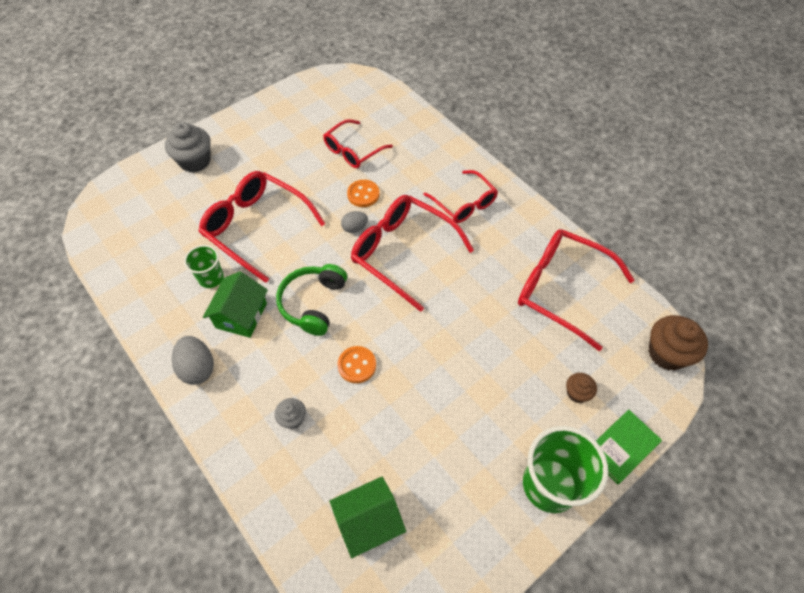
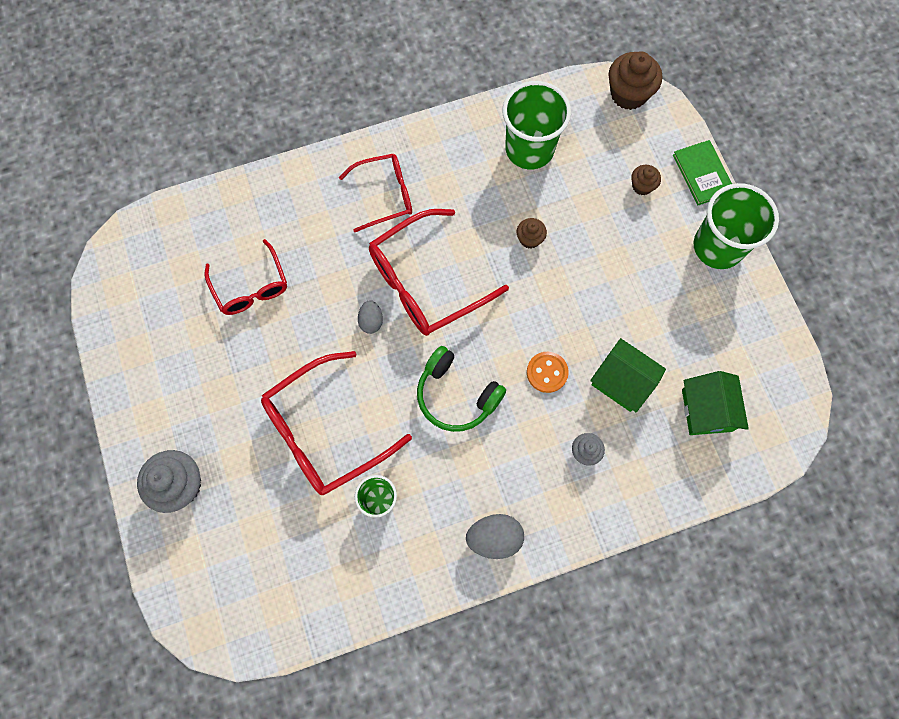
camera: 70 degrees left, 15 degrees up
(241, 315) = (443, 476): green house -> green house (622, 381)
(363, 194) = (325, 297): orange button -> none
(476, 315) = (530, 239): none -> brown cupcake
(561, 289) = (529, 149): red glasses -> green cup

